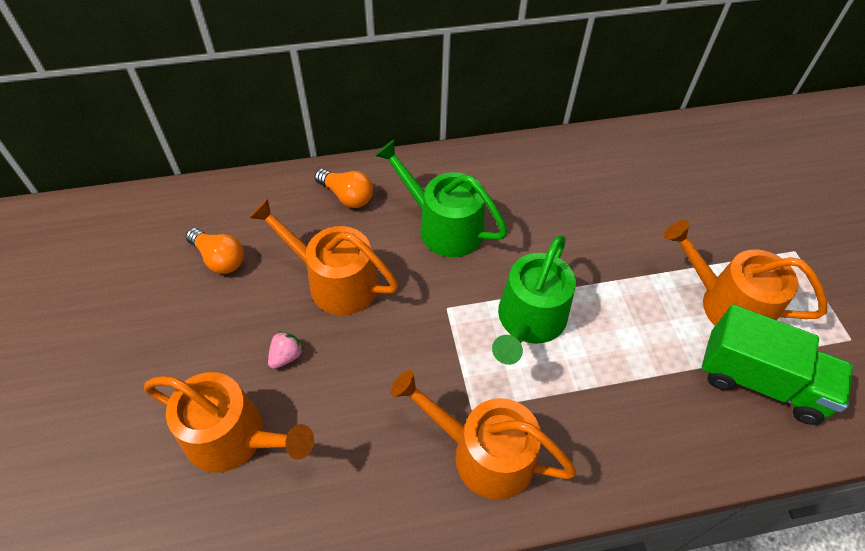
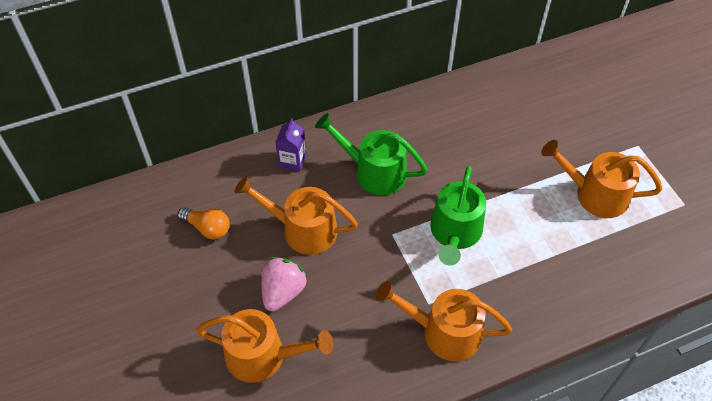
camera: 10 degrees left, 0 degrees up
(286, 356) = (283, 292): pink strawberry -> pink strawberry, size x1.87
(347, 196) = (292, 161): orange light bulb -> purple carton
(760, 380) = (626, 245): green truck -> none

